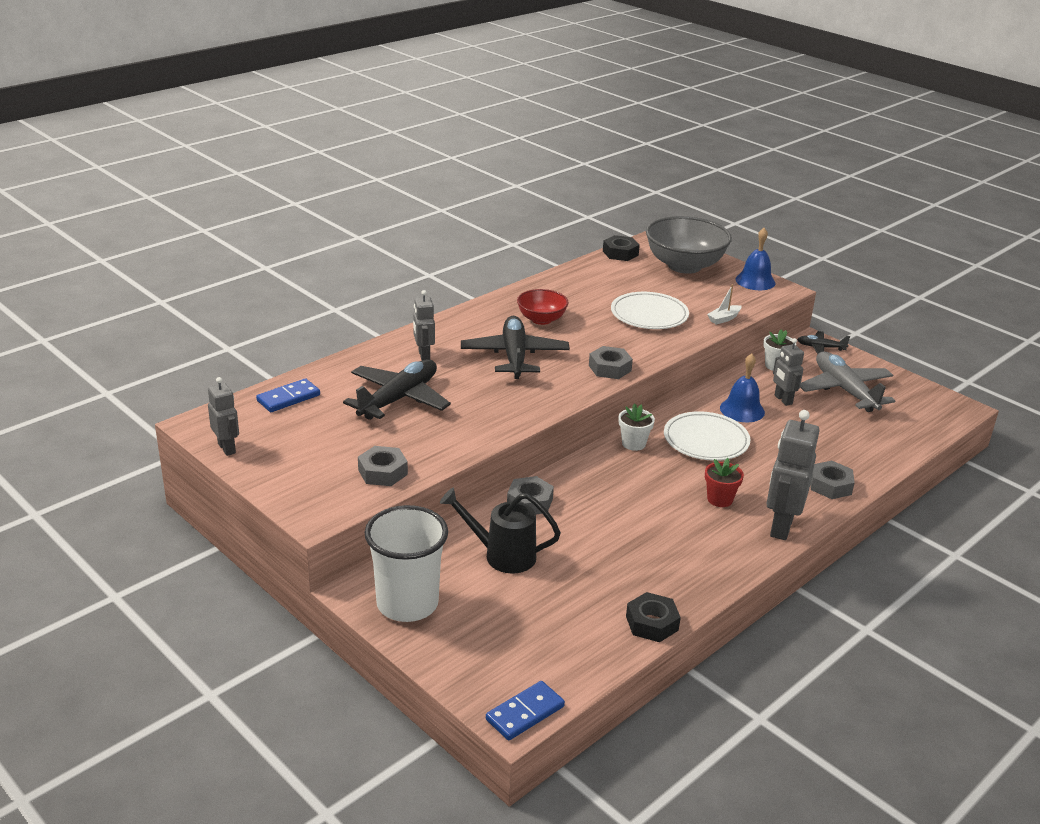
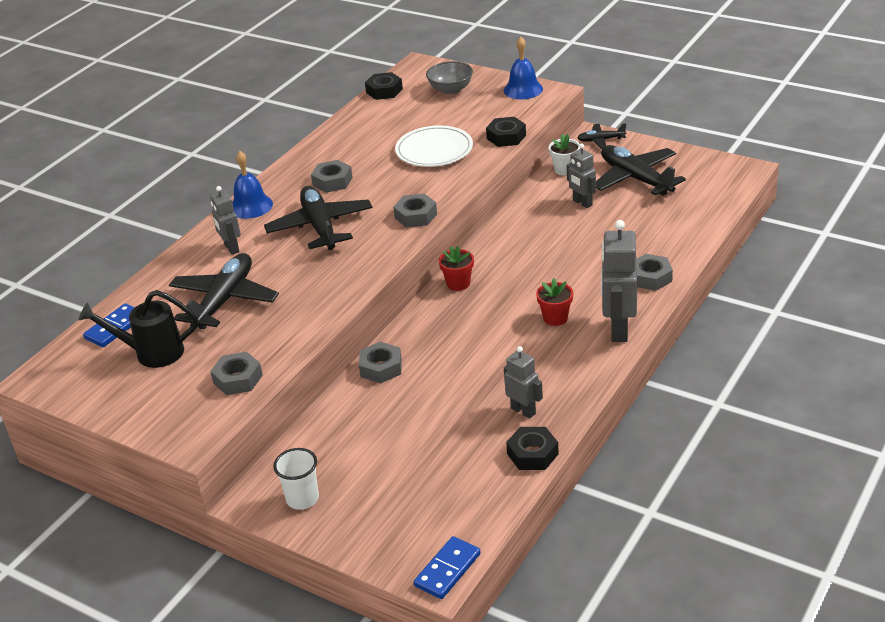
camera: 10 degrees left, 5 degrees up
(227, 448) = (75, 396): grey robot -> grey robot (523, 411)
(407, 604) = (302, 499): white cup -> white cup, size x0.56
(502, 555) = (374, 427): black watering can -> black watering can (152, 353)
(541, 319) = (332, 181): red bowl -> grey nut
(633, 443) = (458, 283): white flower pot -> red flower pot
(684, 266) = (450, 89): grey bowl -> grey bowl, size x0.55
(706, 440) = (524, 262): white plate -> none
(724, 319) = (506, 137): white boat -> black nut
(742, 410) = (548, 223): blue bell -> blue bell (251, 206)
(844, 390) = (635, 179): grey plane -> black plane

